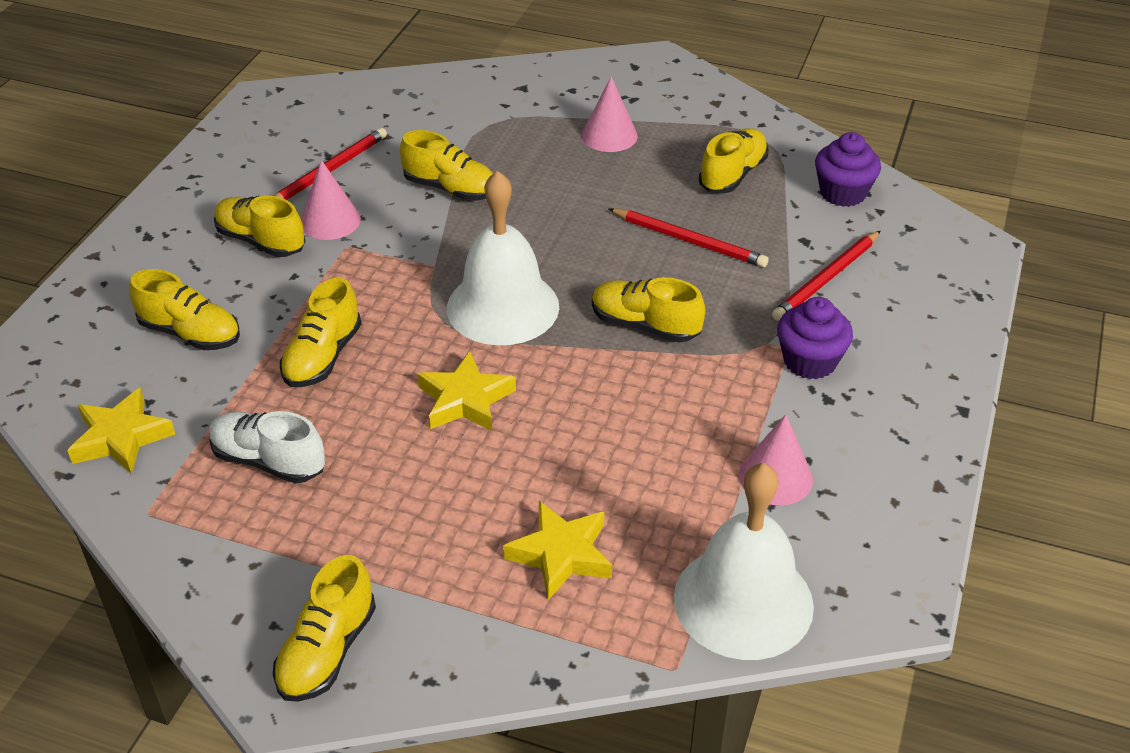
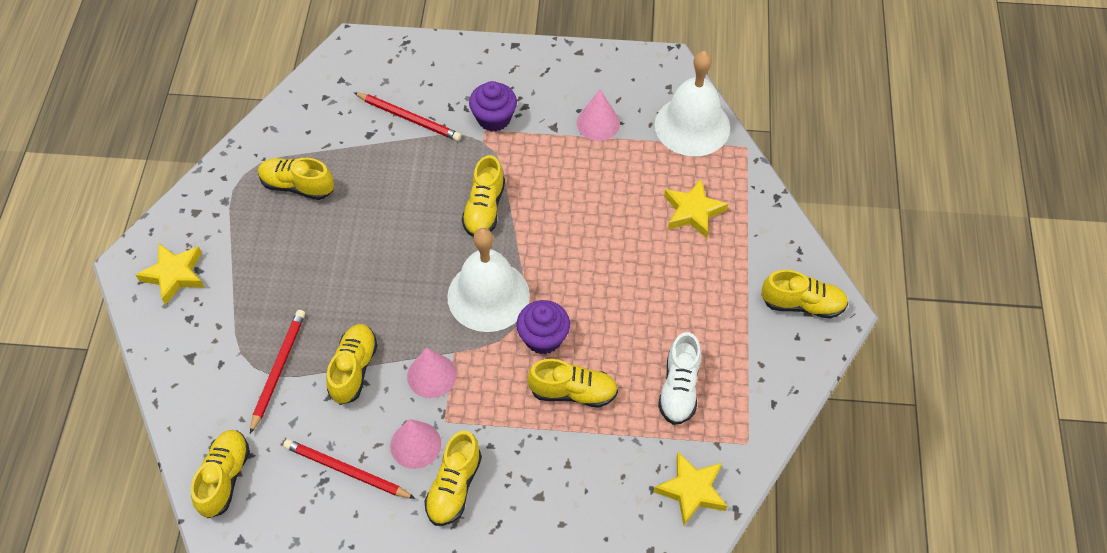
camera: 105 degrees left, 15 degrees up
(190, 333) = (576, 492): yellow shoe -> yellow shoe (224, 478)
(465, 400) = (587, 293): yellow star -> yellow star (174, 275)
(609, 135) = (257, 275): pink cone -> pink cone (431, 375)
(689, 241) = (385, 199): red pencil -> red pencil (278, 370)
(842, 193) = (308, 119): purple cupcake -> purple cupcake (543, 338)

